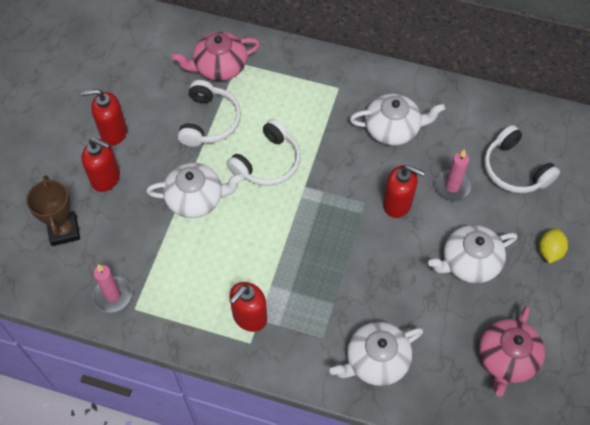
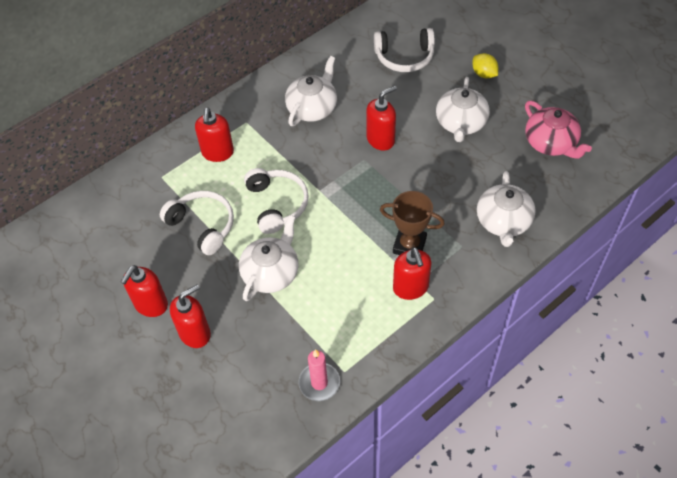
camera: 55 degrees left, 5 degrees down
(64, 230) = (223, 394): brown trophy -> brown trophy (409, 245)
(219, 66) = (153, 191): pink teapot -> none
(290, 87) = (218, 153): none -> red soap dispenser
(452, 186) = (391, 99): pink candle -> none

